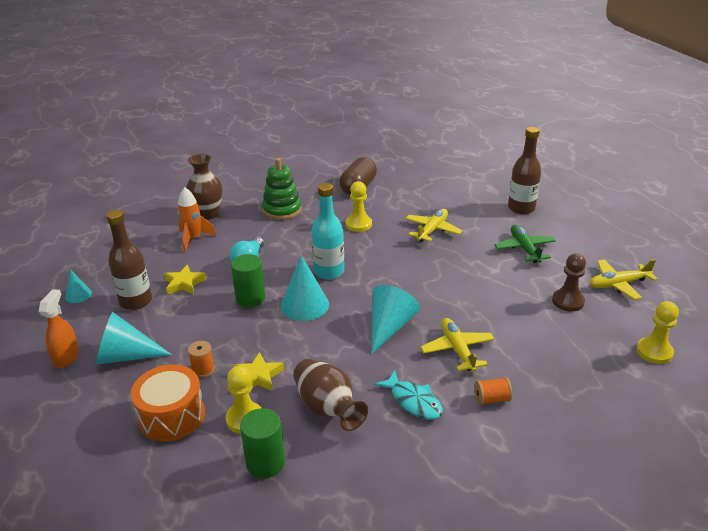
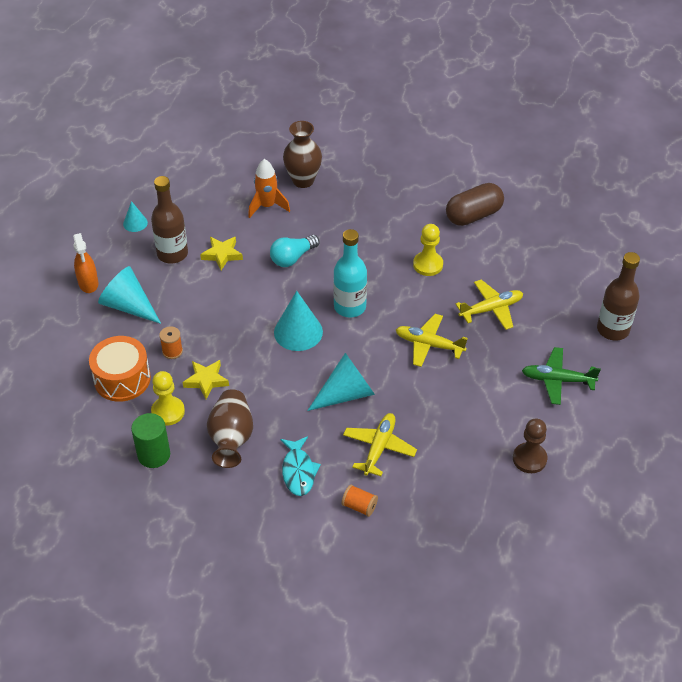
camera: 35 degrees right, 15 degrees up
(66, 357) = (88, 283): orange spray bottle -> orange spray bottle turned 120 degrees clockwise
(250, 298) = (261, 300): green cylinder -> none
(282, 210) = (373, 209): green stacking toy -> none
(524, 249) = (557, 380): green plane -> green plane turned 105 degrees counterclockwise
(618, 284) = (601, 469): yellow plane -> yellow plane (429, 344)
(654, 352) = (546, 551): yellow pawn -> none

